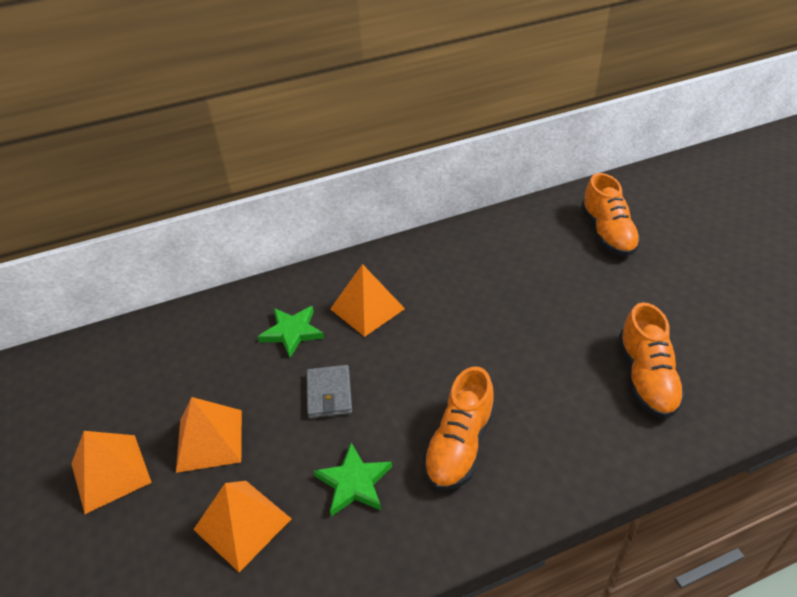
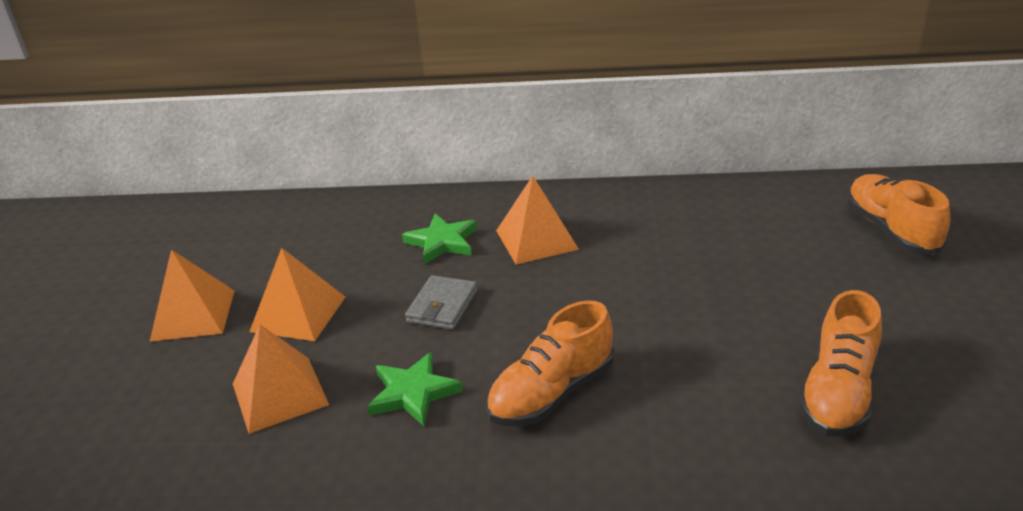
camera: 25 degrees right, 10 degrees down
(607, 233) = (891, 230): orange shoe -> orange shoe turned 150 degrees clockwise

